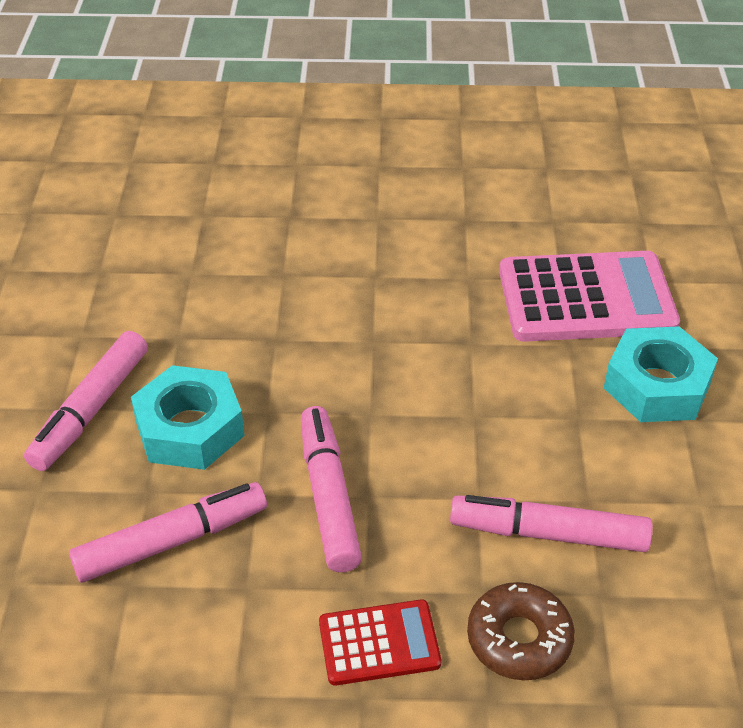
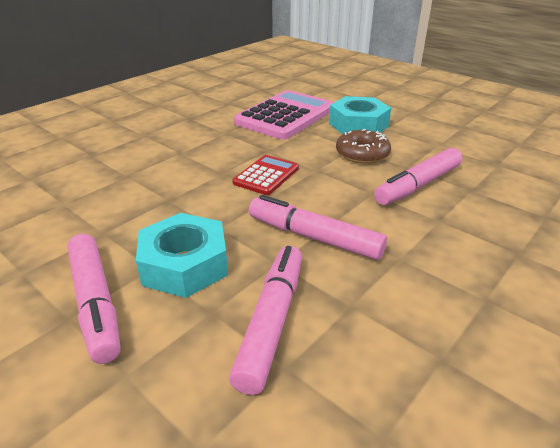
camera: 50 degrees left, 10 degrees down
(379, 643) = (447, 271): red calculator -> red calculator (266, 175)
(519, 639) = (482, 224): brown donut -> brown donut (362, 154)

